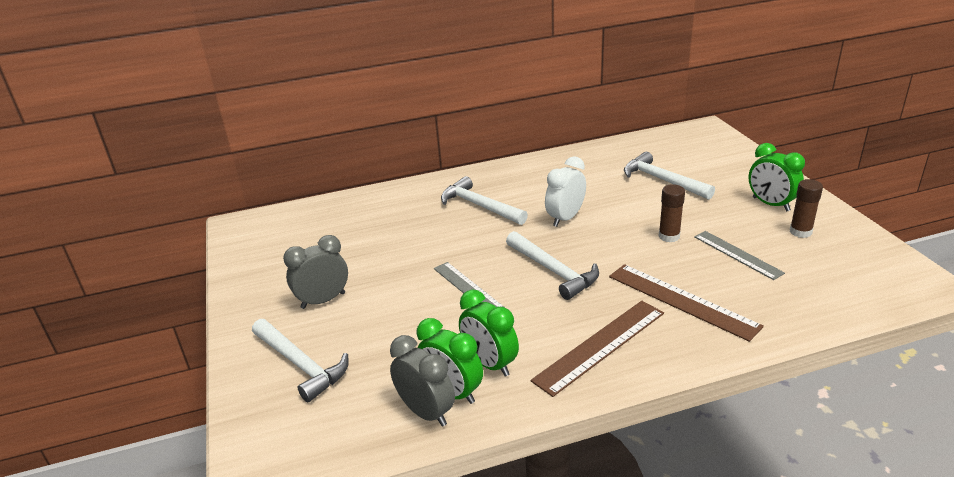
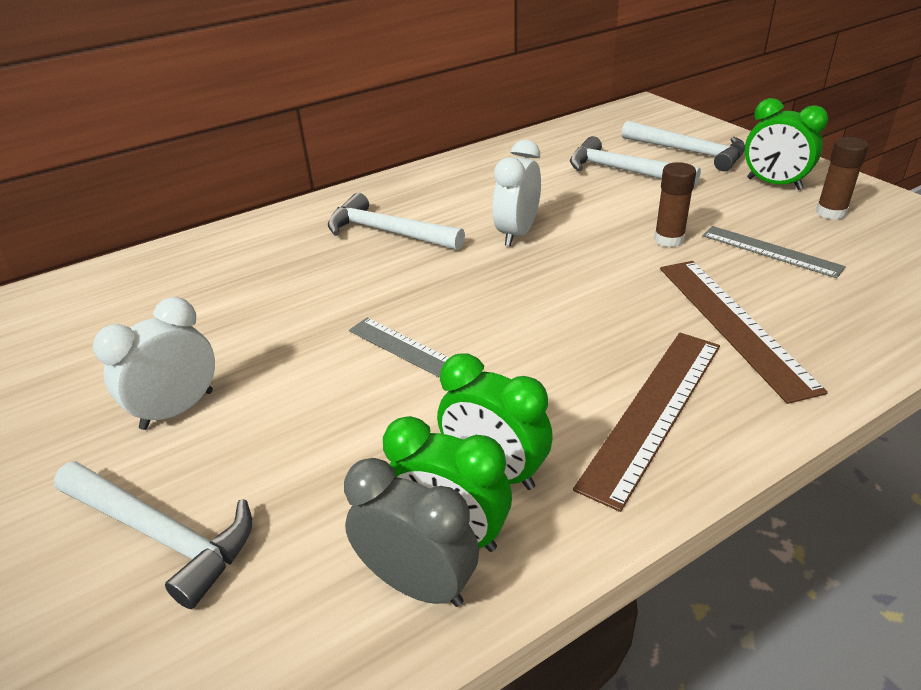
camera: 15 degrees left, 5 degrees up
(323, 300) = (177, 410): grey clock -> white clock
(553, 271) = (532, 308): white hammer -> white hammer (688, 152)
(682, 300) = (734, 324): brown ruler -> brown ruler turned 45 degrees clockwise

